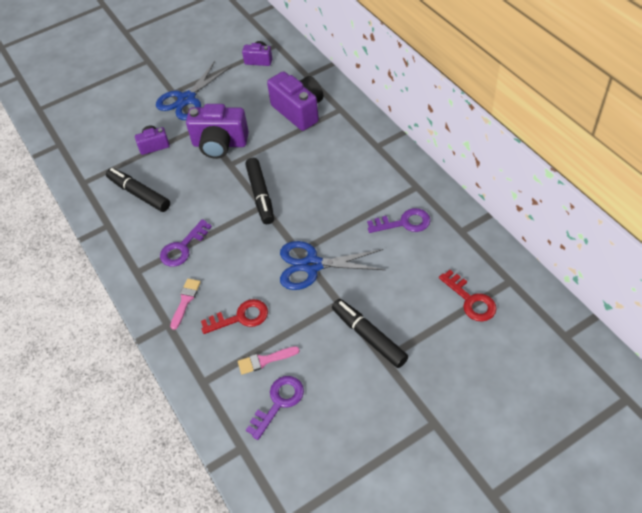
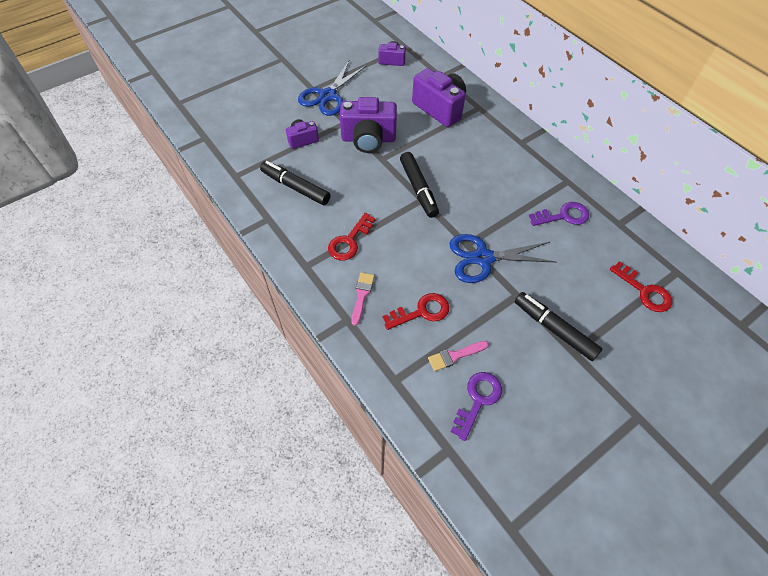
camera: 10 degrees left, 5 degrees up
(183, 247) = (349, 241): purple key -> red key

